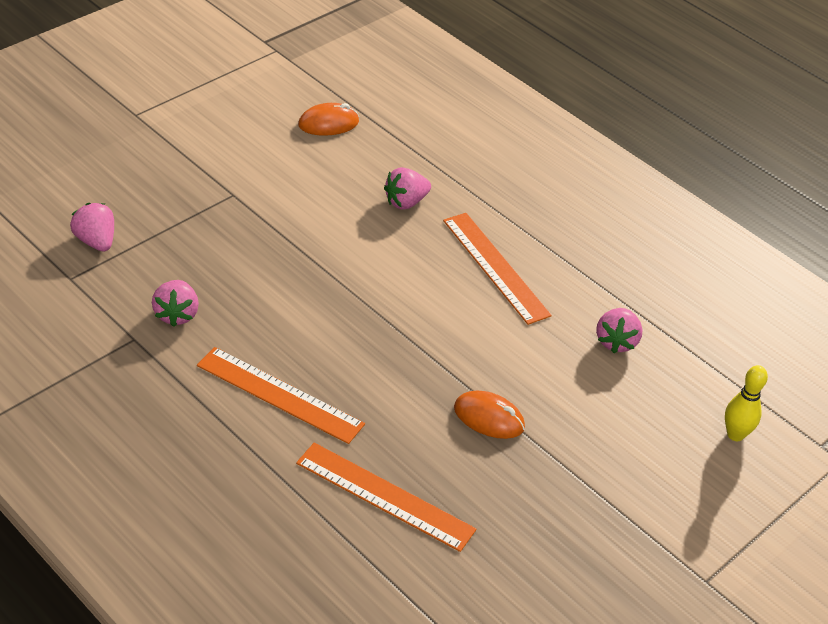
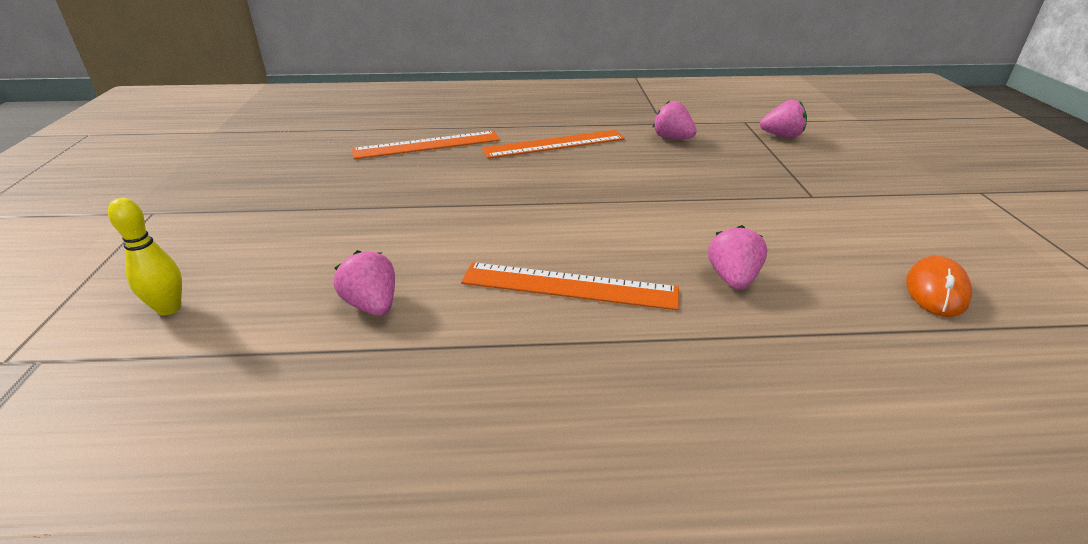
camera: 135 degrees right, 10 degrees down
(489, 418) = (416, 199): orange mouse -> none

